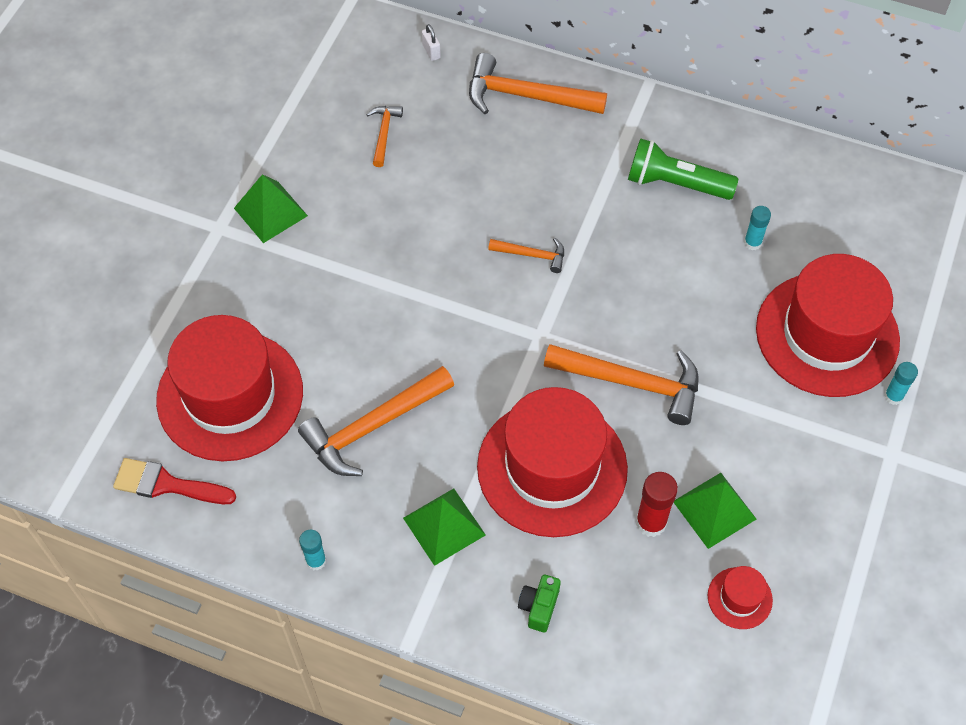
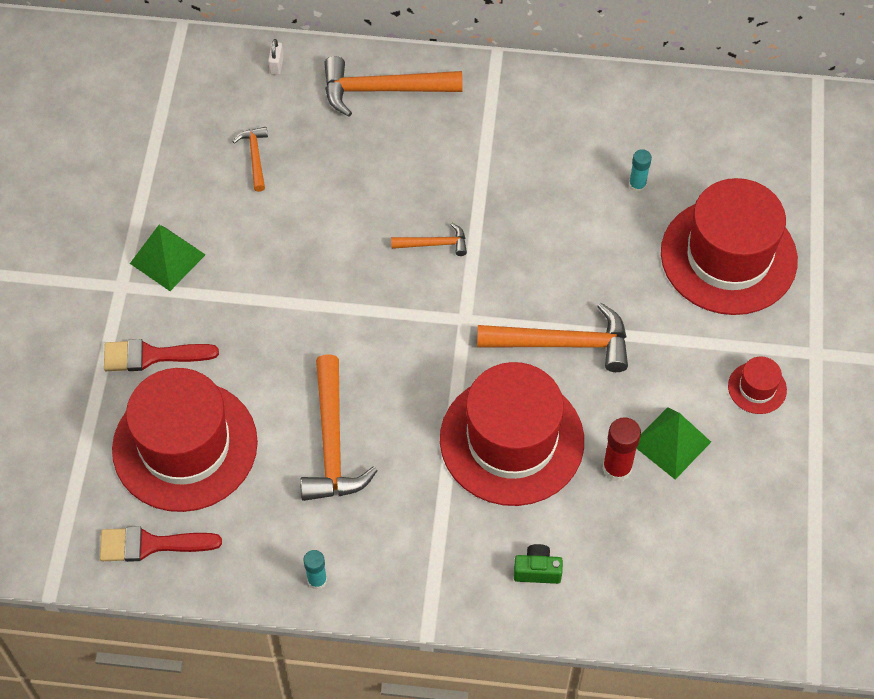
camera: 15 degrees left, 0 degrees up
(226, 301) = (152, 356): none -> red brush
(373, 426) = (332, 442): orange hammer -> orange hammer turned 45 degrees counterclockwise
(431, 52) = (276, 65): white padlock -> white padlock turned 45 degrees clockwise
(444, 526) = (427, 519): green pyramid -> none
(539, 607) = (537, 570): green camera -> green camera turned 90 degrees clockwise
(675, 183) = (549, 144): green flashlight -> none
(739, 598) = (715, 517): red hat -> red hat (757, 388)
(893, 396) = (803, 300): turquoise glue stick -> none

